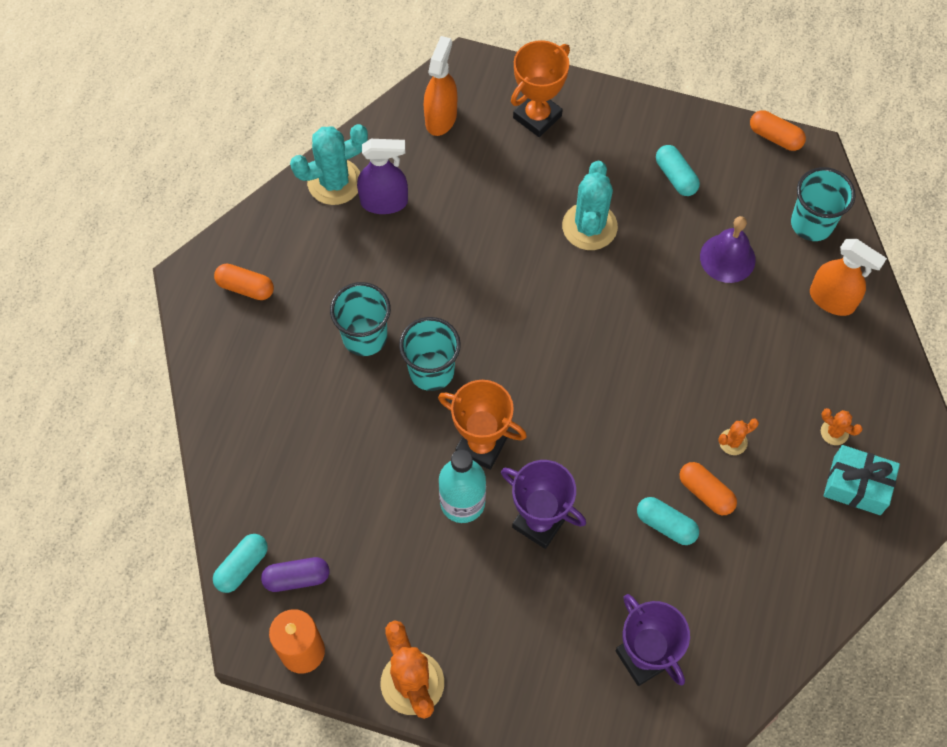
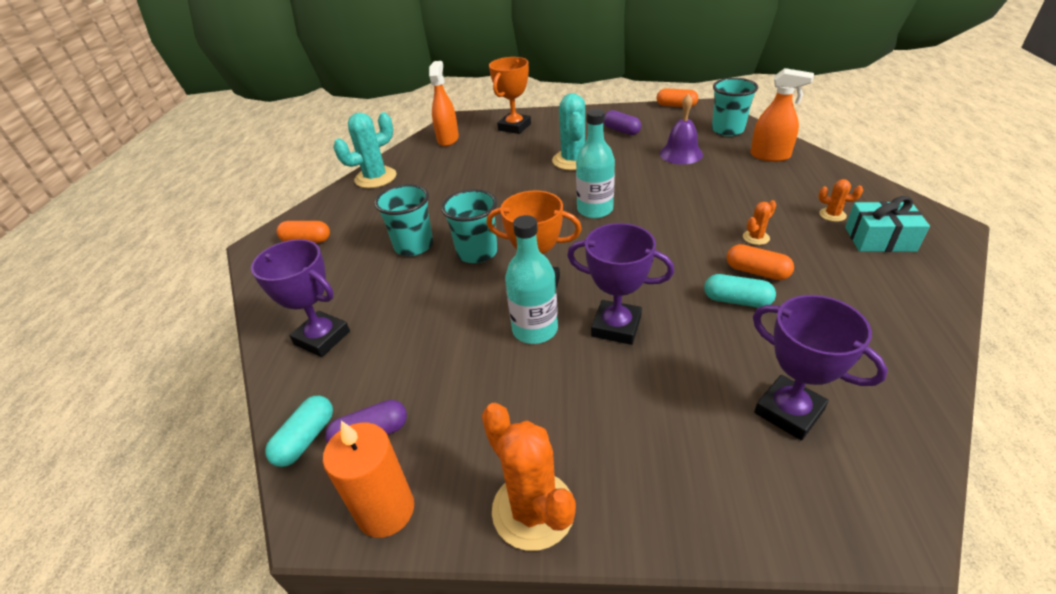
camera: 10 degrees left, 25 degrees down
(259, 450) = (322, 338): none -> purple trophy
(384, 202) = (415, 179): purple spray bottle -> none
(581, 337) = (595, 210): none -> turquoise bottle
(675, 177) = (621, 131): turquoise capsule -> purple capsule

